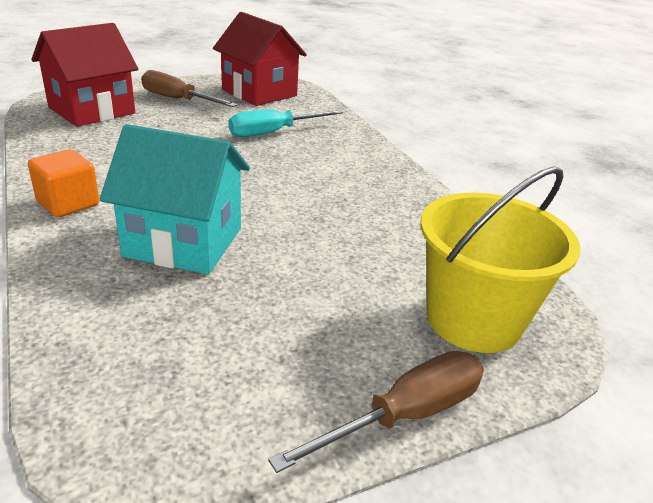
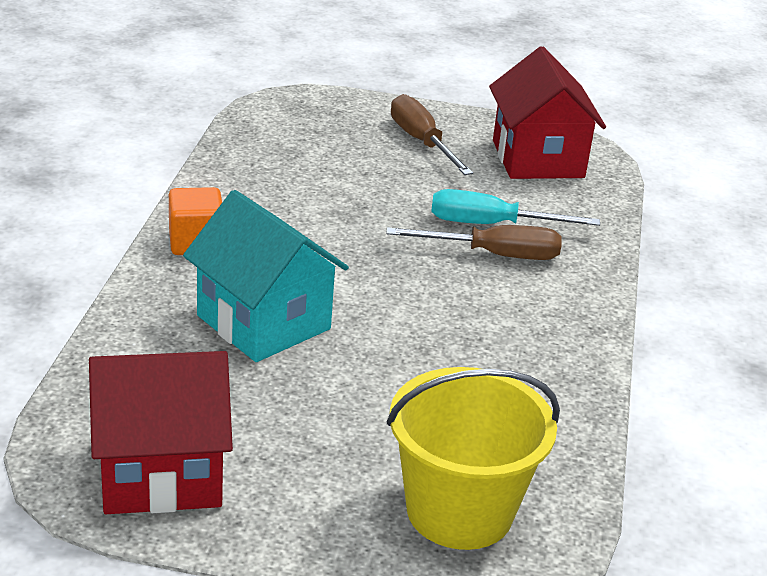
camera: 35 degrees right, 0 degrees up
(92, 110) = (310, 131): red house -> red house (161, 473)
(405, 415) = (296, 547): brown screwdriver -> brown screwdriver (494, 255)

